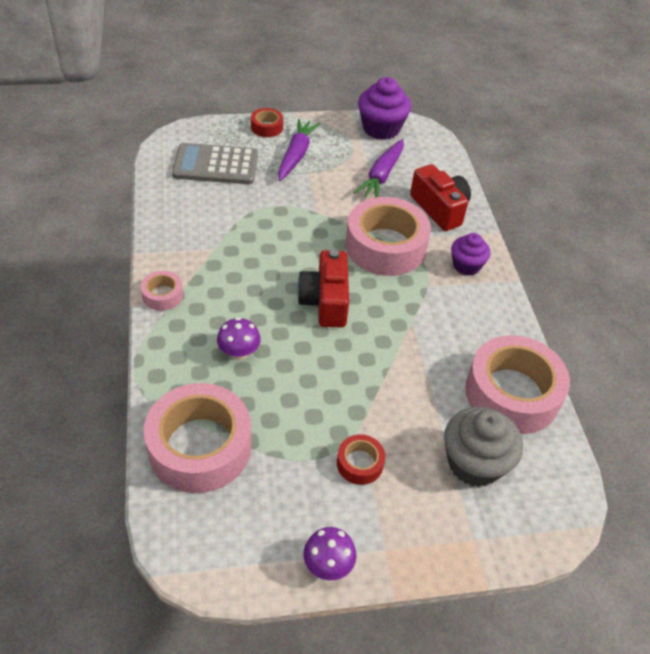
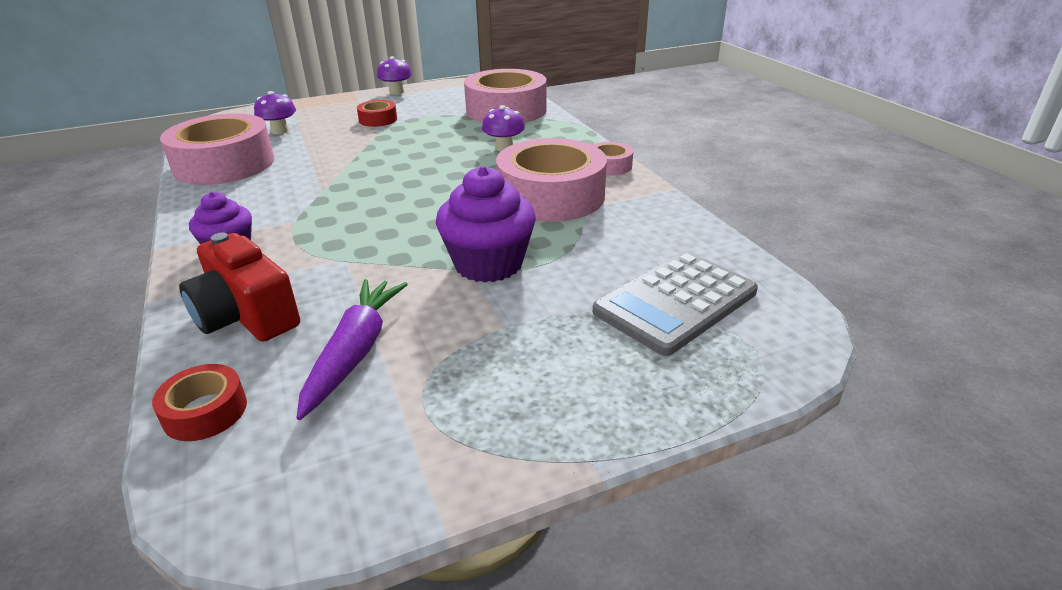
camera: 170 degrees right, 15 degrees down
(216, 165) = (675, 302): grey calculator -> grey calculator turned 150 degrees clockwise
(267, 127) = (641, 406): red tape -> red tape (205, 411)
(296, 155) = (542, 354): purple carrot -> none
(325, 301) = (427, 189): red camera -> none
(381, 128) = (354, 481): purple cupcake -> purple cupcake (488, 264)
(385, 246) = (351, 248): pink tape -> pink tape (551, 196)
(474, 463) = (280, 131): grey cupcake -> purple mushroom

